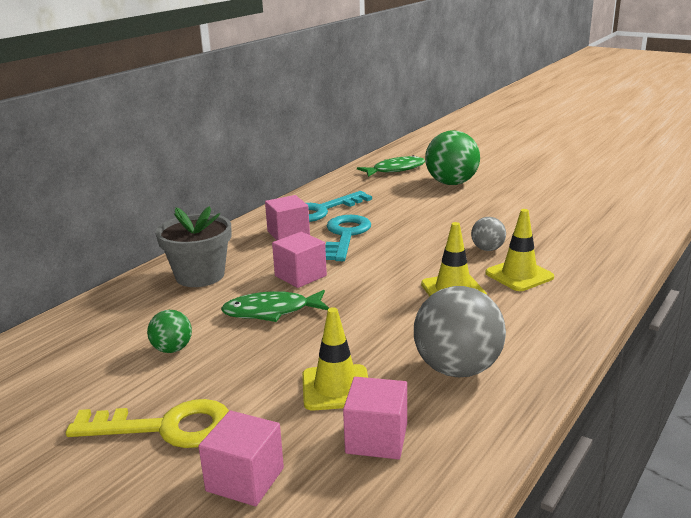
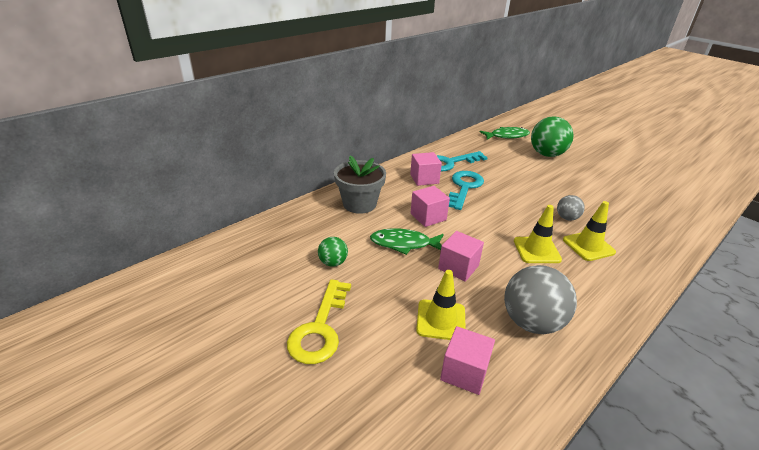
camera: 10 degrees right, 10 degrees up
(166, 427) = (320, 328): yellow key -> yellow key turned 90 degrees clockwise
(245, 479) = (367, 386): pink cube -> pink cube (458, 267)

